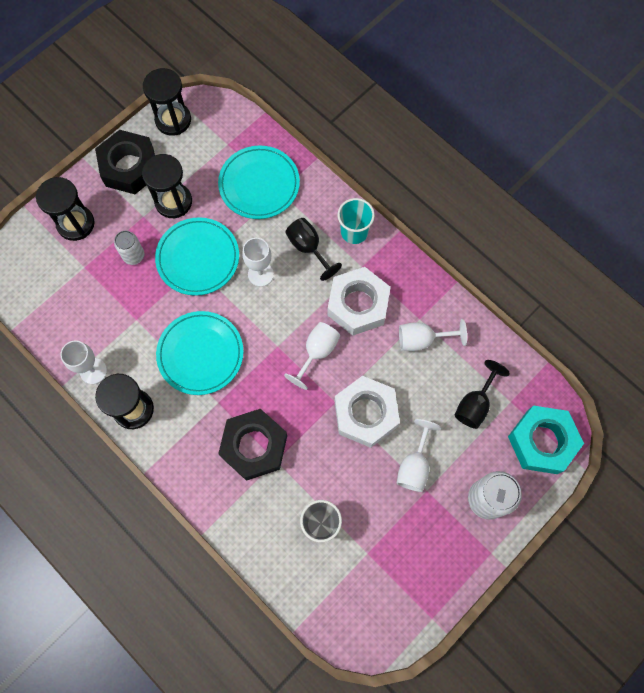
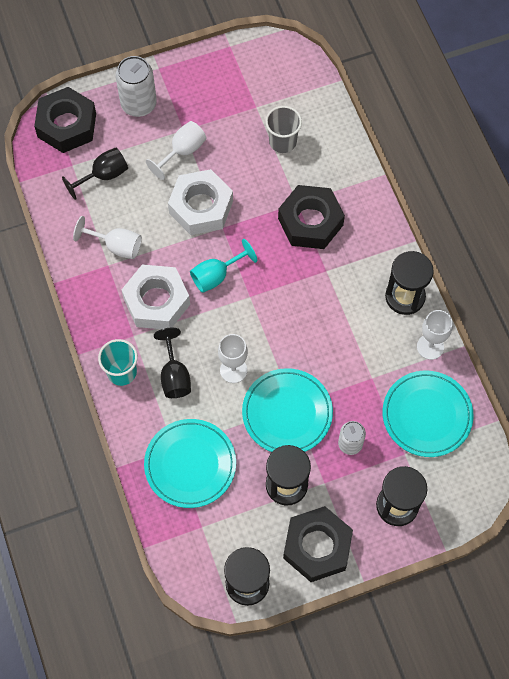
camera: 155 degrees left, 5 degrees down
(200, 354) = (324, 319): turquoise plate -> turquoise plate (427, 415)
(317, 352) = (216, 275): white goblet -> turquoise goblet
(542, 441) = (67, 125): turquoise nut -> black nut

